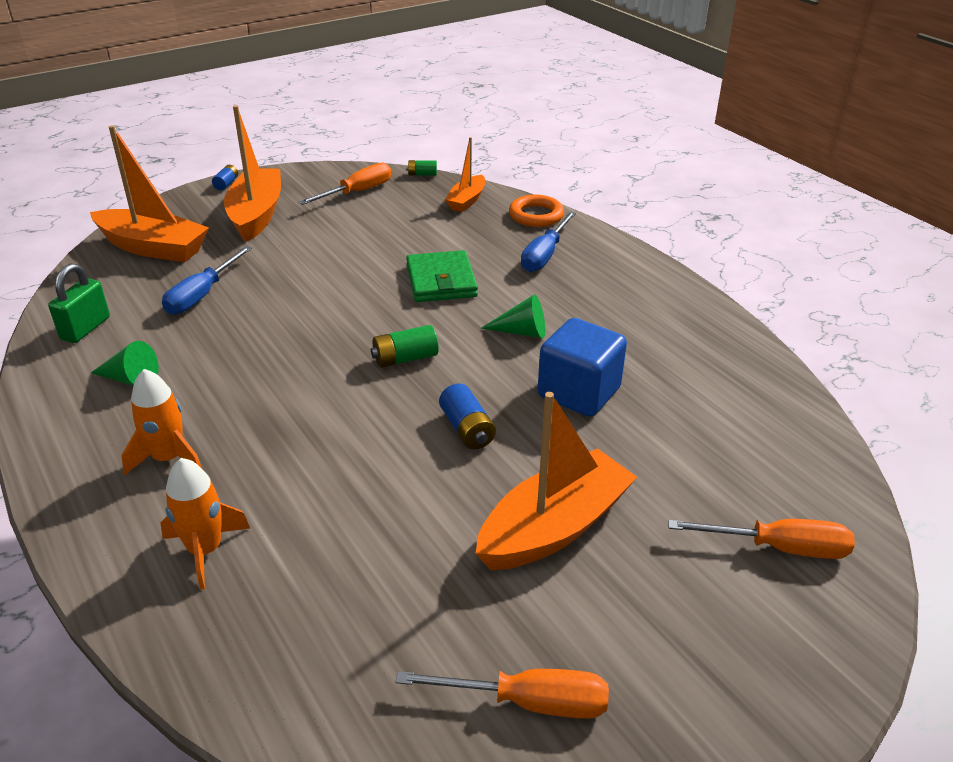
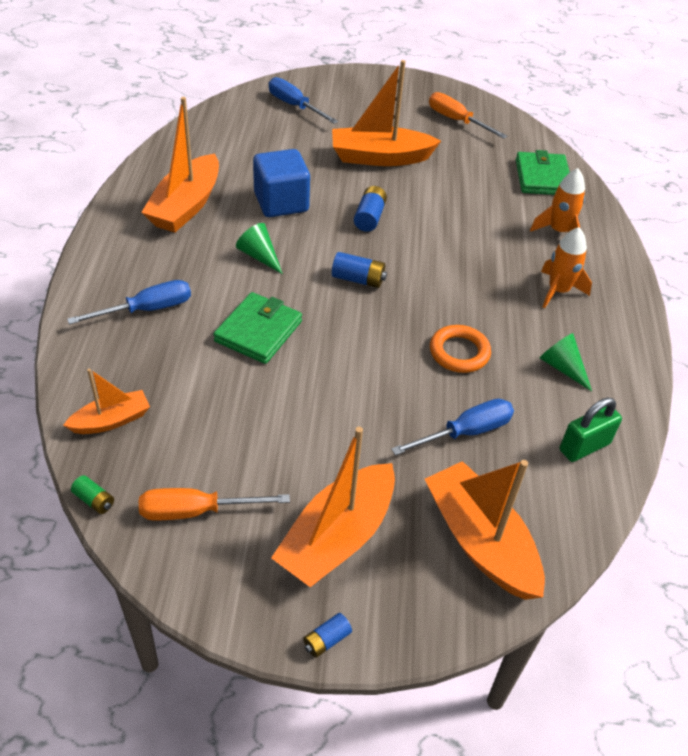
camera: 145 degrees left, 10 degrees up
(283, 651) = (542, 177): none -> green wallet
(405, 358) = (358, 279): green battery -> blue battery
(536, 215) = (84, 358): orange ring -> orange ring (459, 352)
(655, 338) = (186, 206): none -> orange boat
(778, 548) = (295, 106): orange screwdriver -> blue screwdriver

